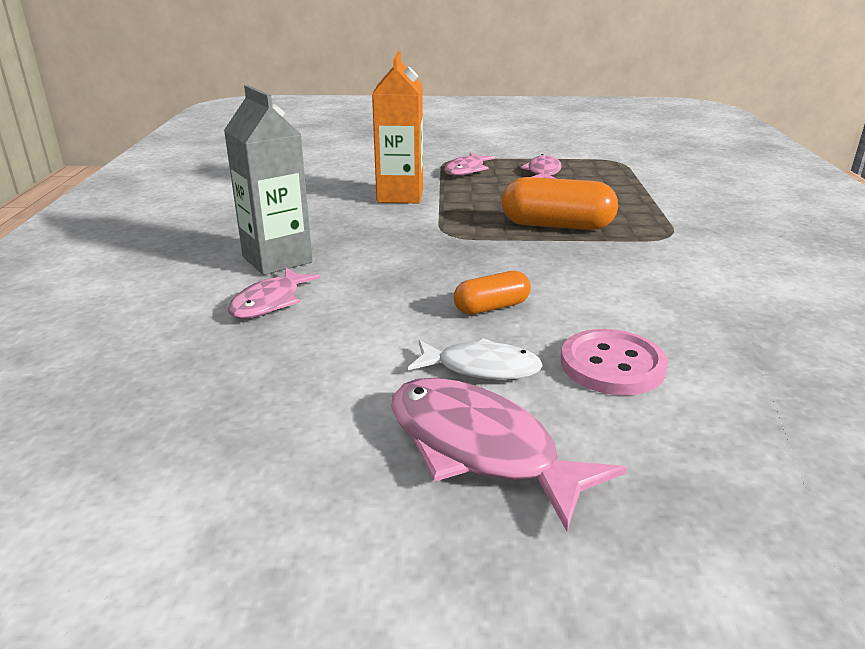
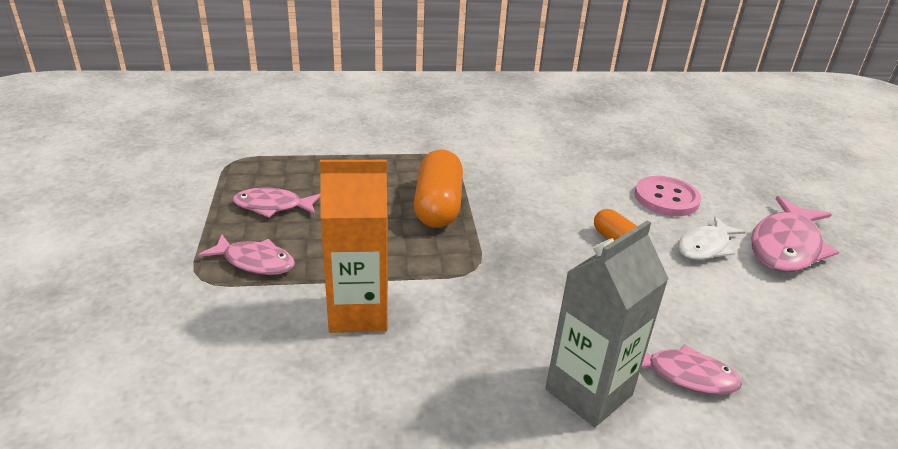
camera: 100 degrees left, 5 degrees up
(481, 368) = (705, 246): white fish -> white fish turned 135 degrees counterclockwise

